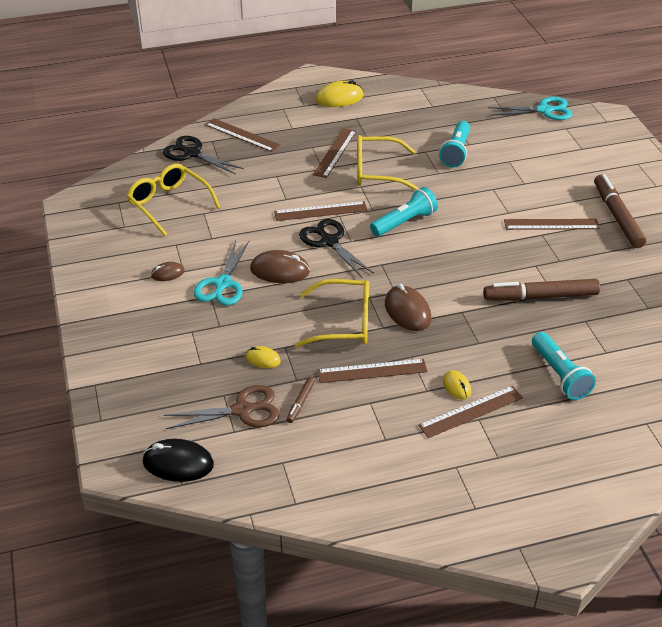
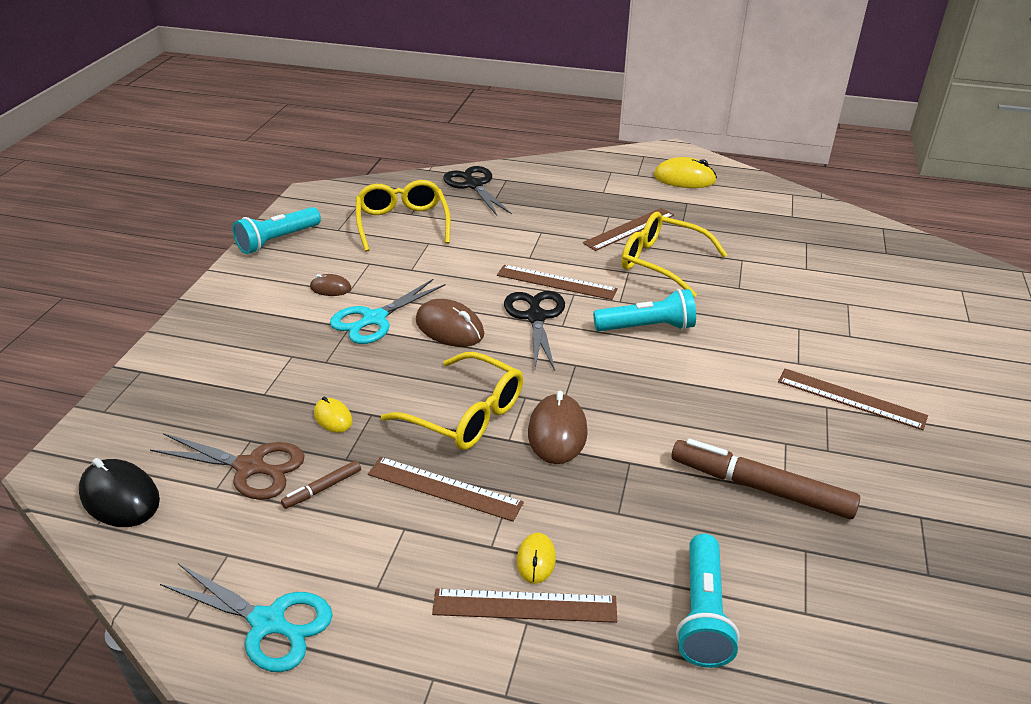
camera: 30 degrees right, 5 degrees down
(242, 135) = (542, 183): brown ruler -> none
(456, 152) = (782, 272): turquoise flashlight -> turquoise flashlight (277, 240)
(544, 110) = (945, 261): turquoise scissors -> turquoise scissors (269, 623)
(617, 216) = (965, 424): brown marker -> none

